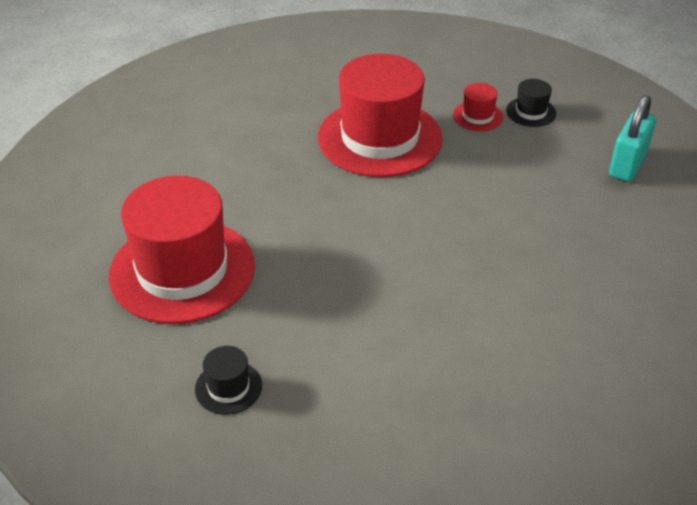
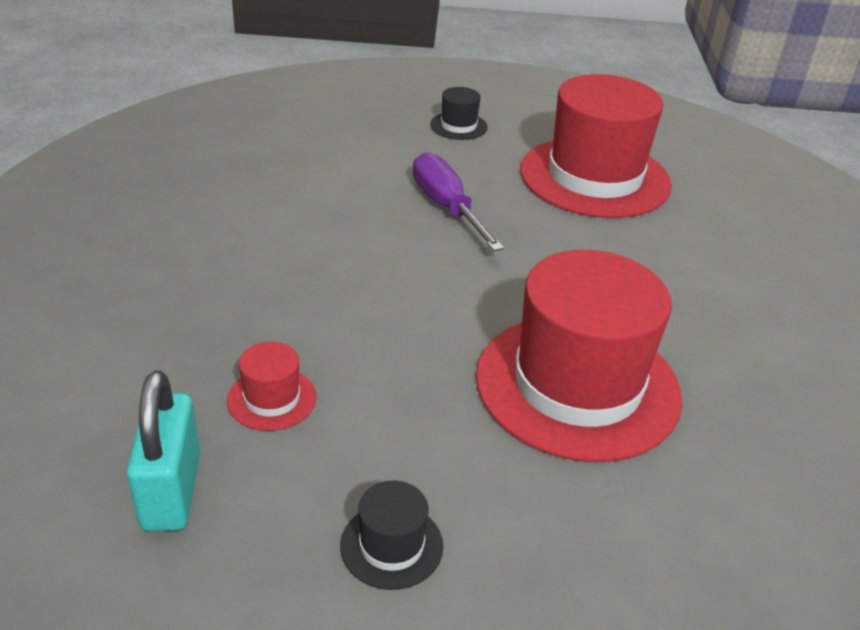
camera: 145 degrees right, 5 degrees down
(339, 285) = (447, 207): none -> purple screwdriver
(478, 116) = (474, 492): red hat -> red hat (272, 399)

